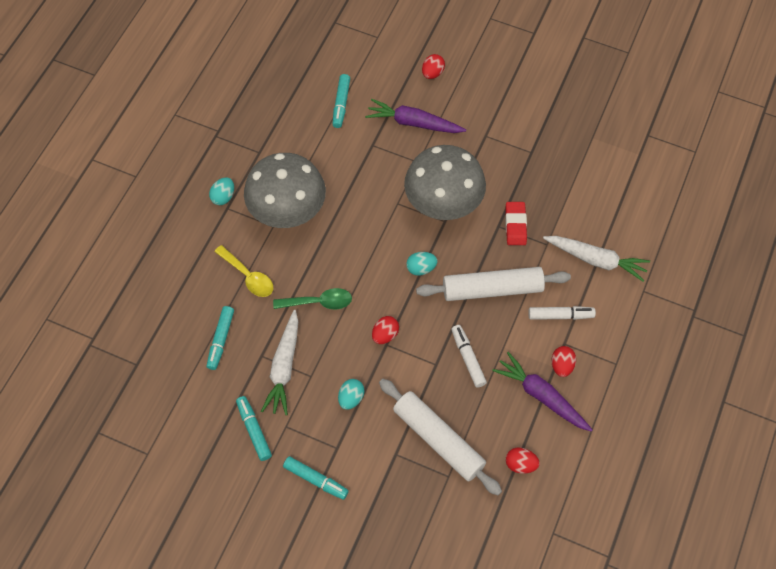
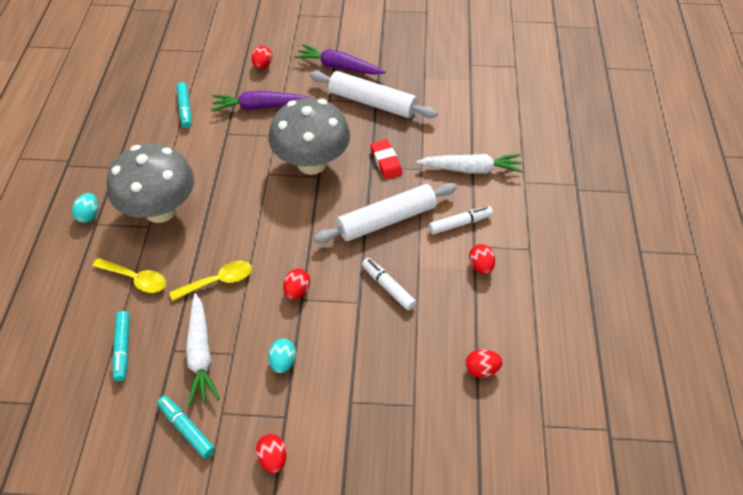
camera: 20 degrees left, 10 degrees down
(316, 480) = (273, 458): turquoise marker -> red egg
(319, 302) = (218, 281): green spoon -> yellow spoon
(421, 268) = (311, 222): turquoise egg -> none
(438, 439) = (389, 373): white rolling pin -> white rolling pin (372, 102)
(541, 396) = (473, 299): purple carrot -> purple carrot (338, 67)

